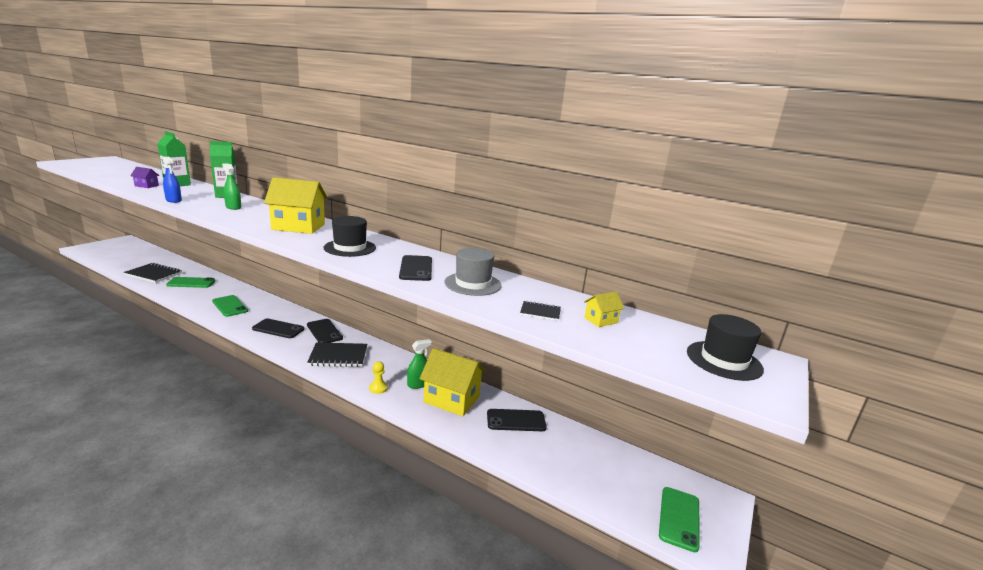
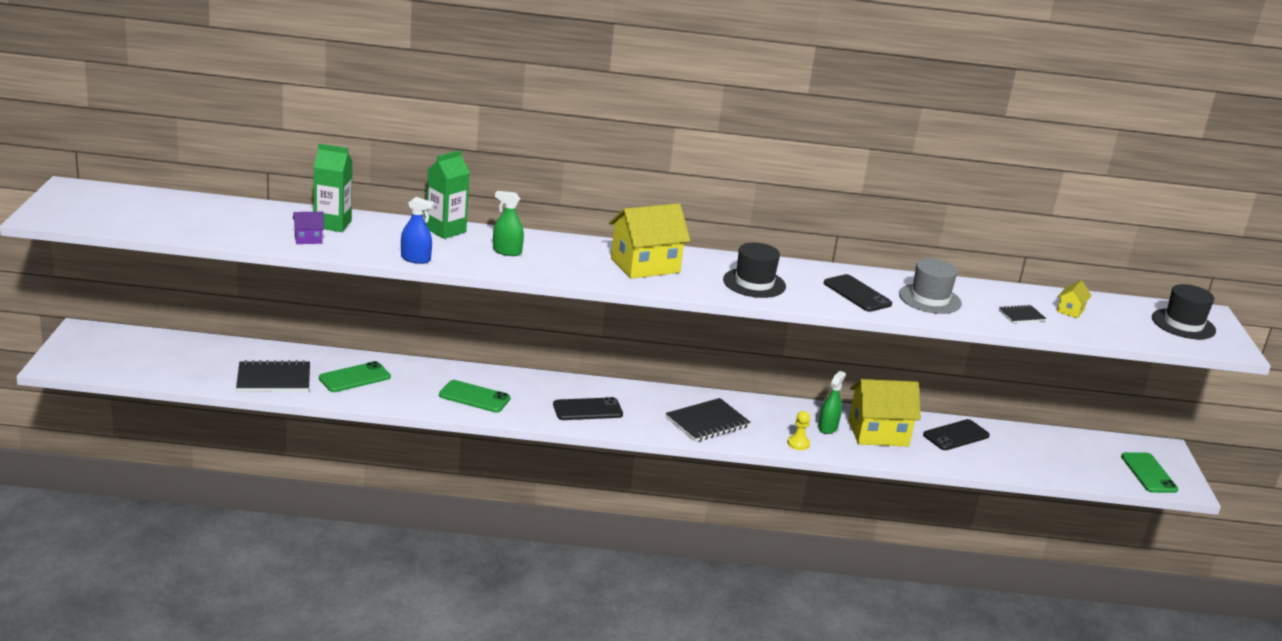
camera: 30 degrees left, 5 degrees up
(324, 331) = (643, 397): black phone -> none

